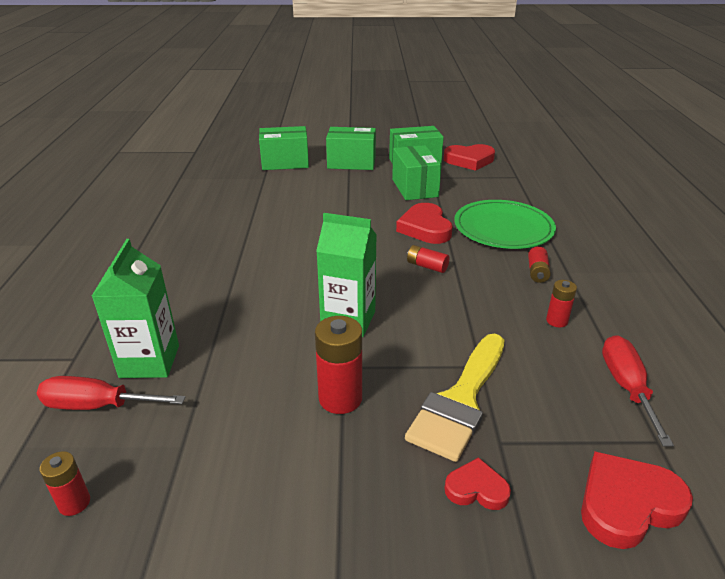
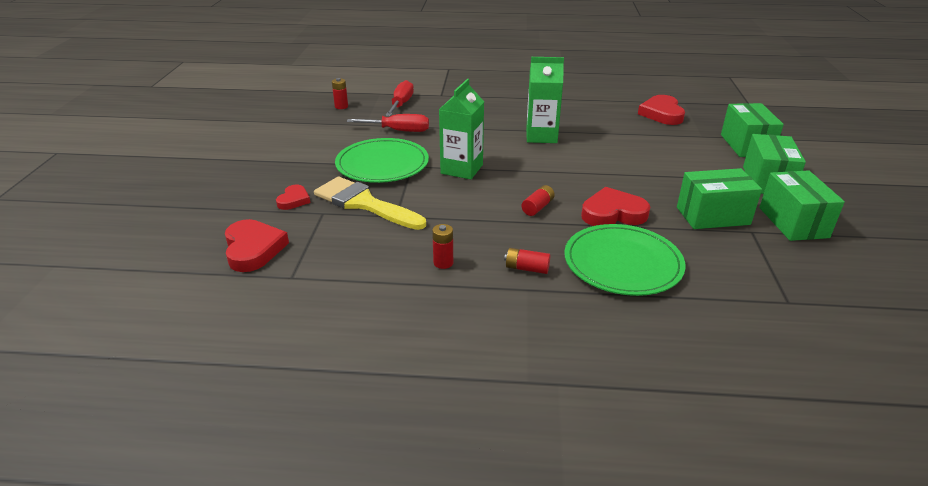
camera: 95 degrees right, 0 degrees up
(149, 361) = (433, 112): green carton -> green carton (541, 136)
(340, 398) = (382, 164): red battery -> green plate
(469, 160) = (829, 267): red heart -> red heart (662, 114)
(626, 387) = (349, 279): red screwdriver -> red screwdriver (399, 131)

